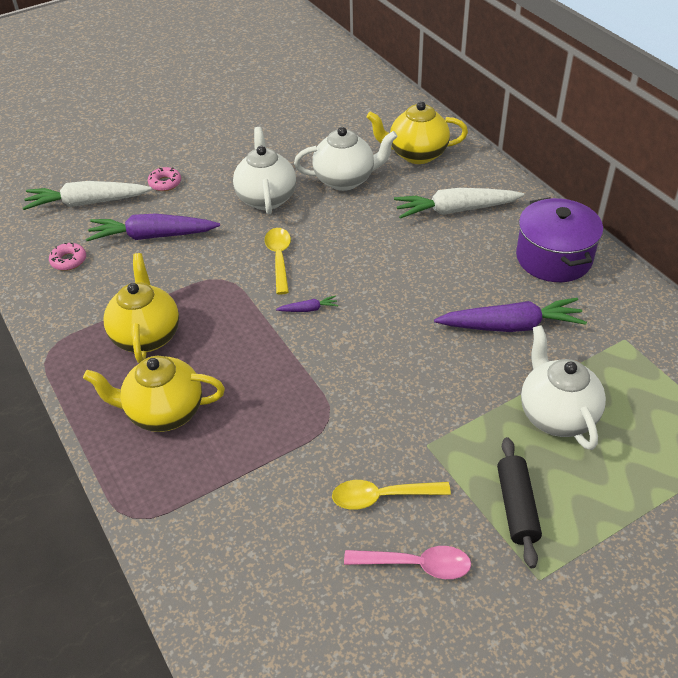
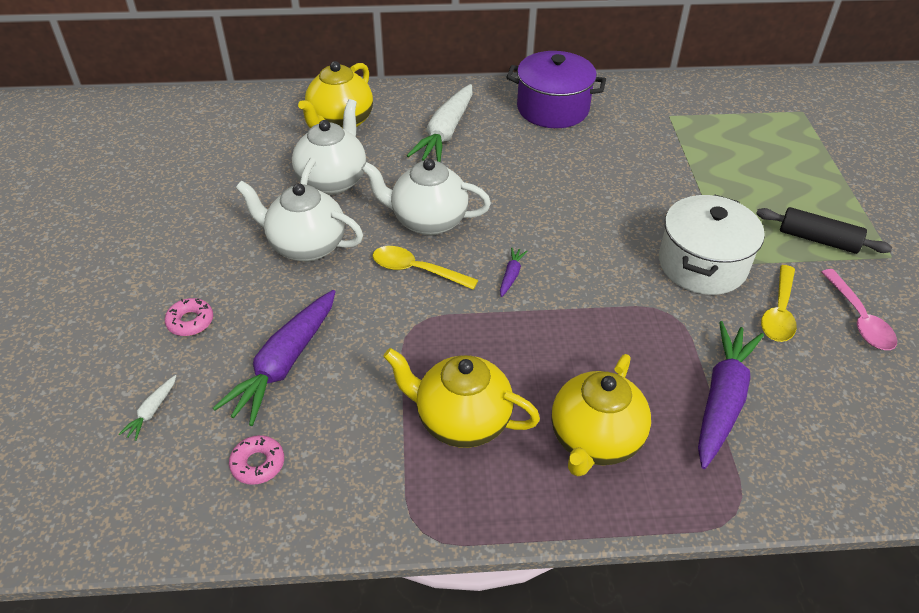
camera: 65 degrees left, 0 degrees up
(87, 203) = (152, 411): white carrot -> white carrot, size x0.43
(409, 424) = (702, 264): none -> white pot
(416, 564) = (859, 319): pink spoon -> pink spoon turned 135 degrees clockwise
(511, 326) = (618, 163): purple carrot -> purple carrot (722, 400)
(556, 415) = (731, 181): white teapot -> white teapot (427, 221)

